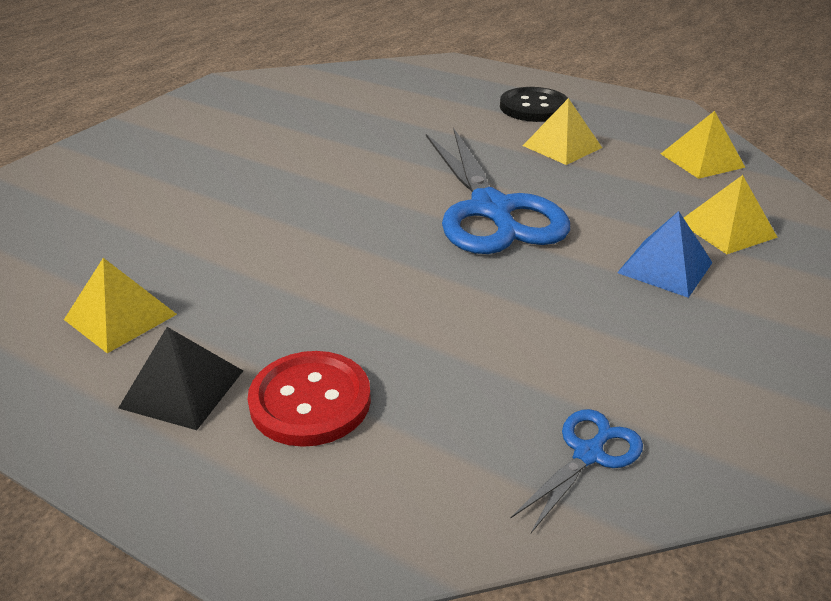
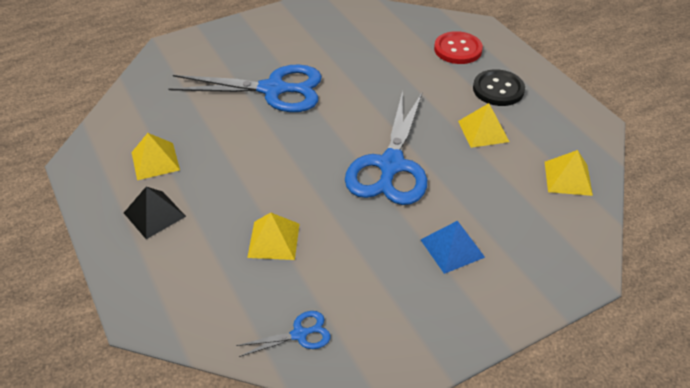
camera: 30 degrees right, 10 degrees up
(244, 180) = (273, 90): none -> blue scissors
(310, 401) = (202, 246): red button -> red button (457, 49)
(726, 229) = (521, 238): yellow pyramid -> yellow pyramid (273, 240)

